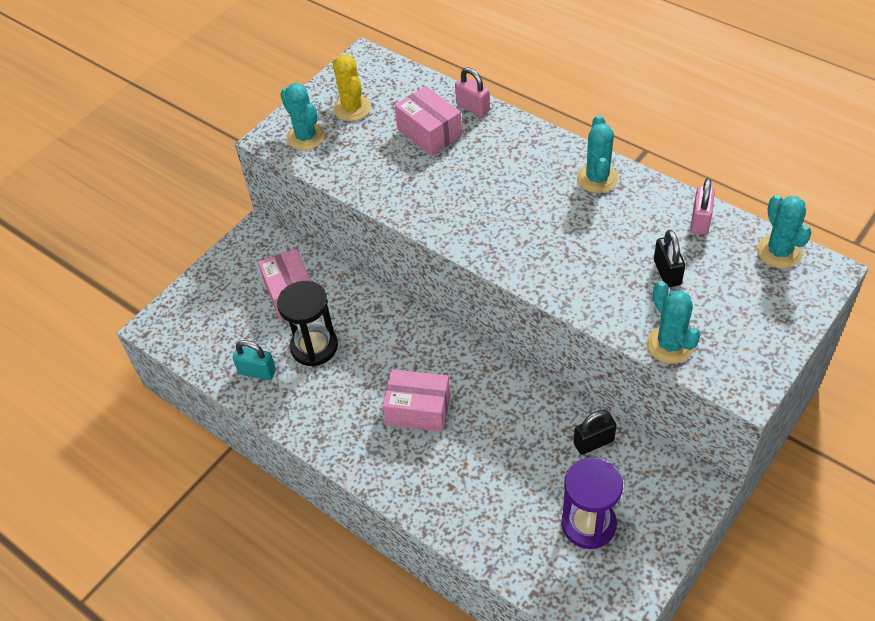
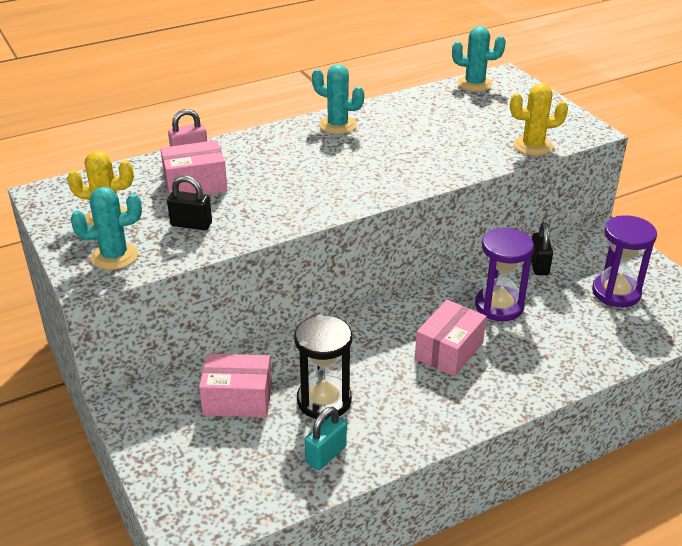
camera: 70 degrees left, 15 degrees down
(505, 428) = (499, 306): none -> purple hourglass
(667, 272) = (461, 127): black padlock -> black padlock (191, 224)
(670, 345) = (533, 146): turquoise cactus -> yellow cactus
(700, 221) = (421, 100): pink padlock -> none

